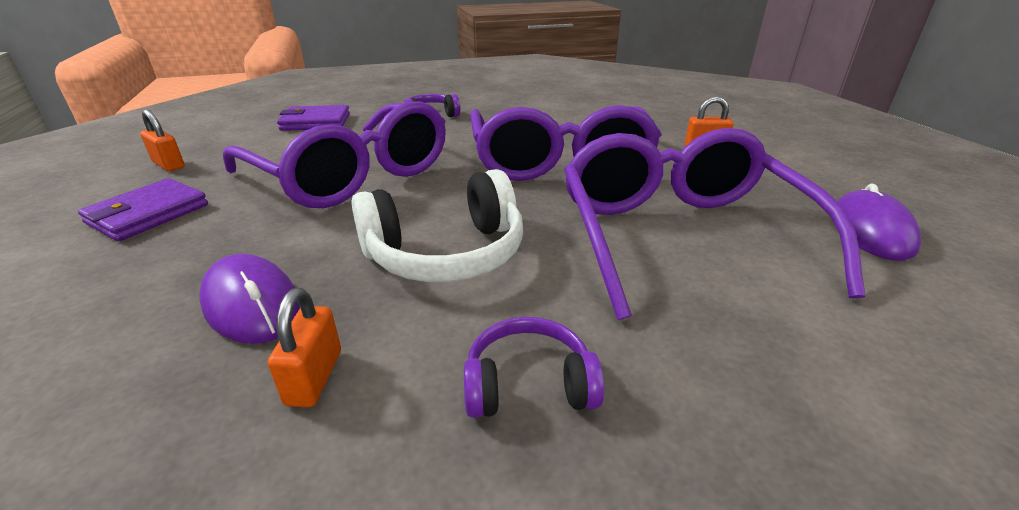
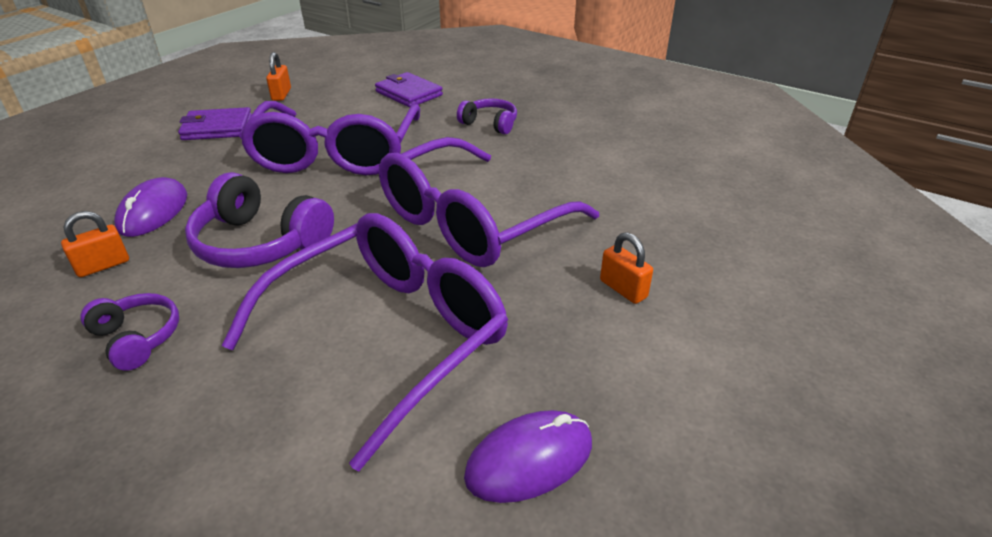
camera: 50 degrees right, 5 degrees up
(446, 253) = (260, 243): white headphones -> purple headphones

